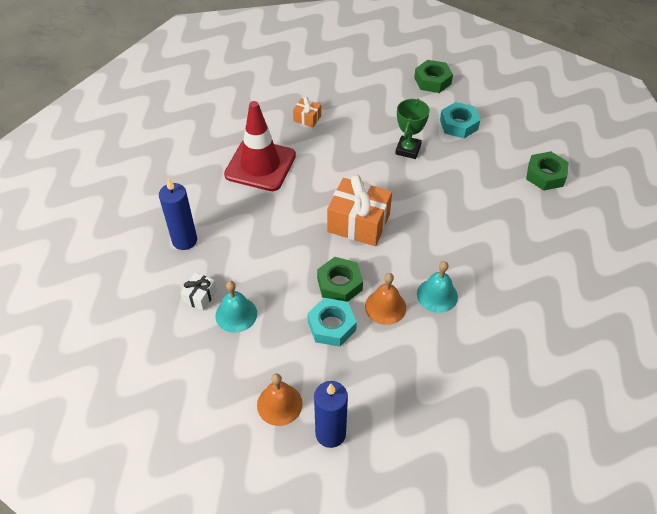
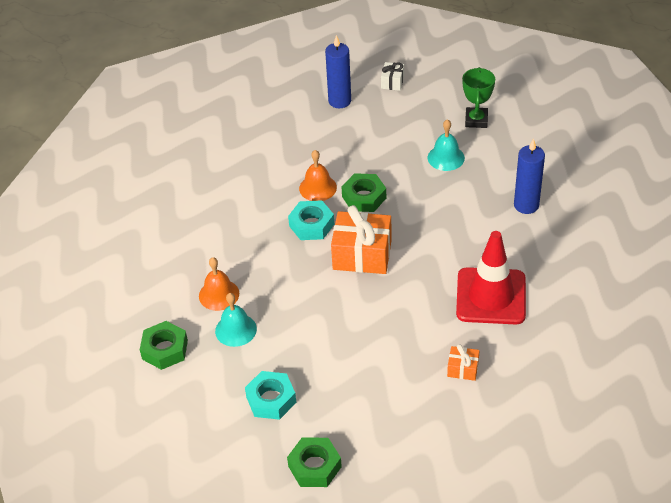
camera: 170 degrees right, 5 degrees down
(200, 296) = (484, 164): white gift -> white gift (392, 82)
(279, 404) = (384, 109): orange bell -> orange bell (219, 294)
(331, 326) = (360, 165): turquoise nut -> turquoise nut (311, 225)
(408, 149) = (328, 350): green trophy -> green trophy (476, 120)
(437, 295) = (273, 205): turquoise bell -> turquoise bell (236, 330)

